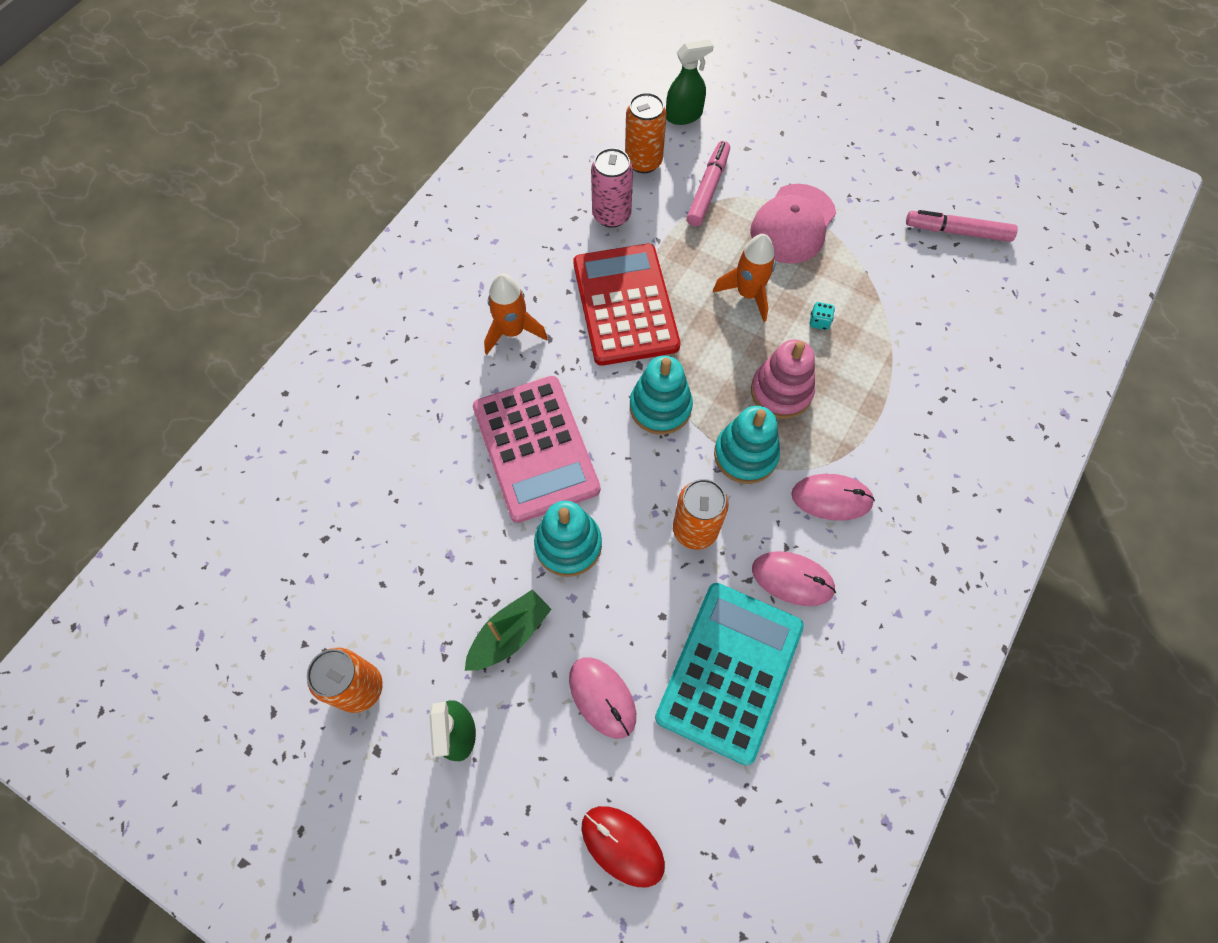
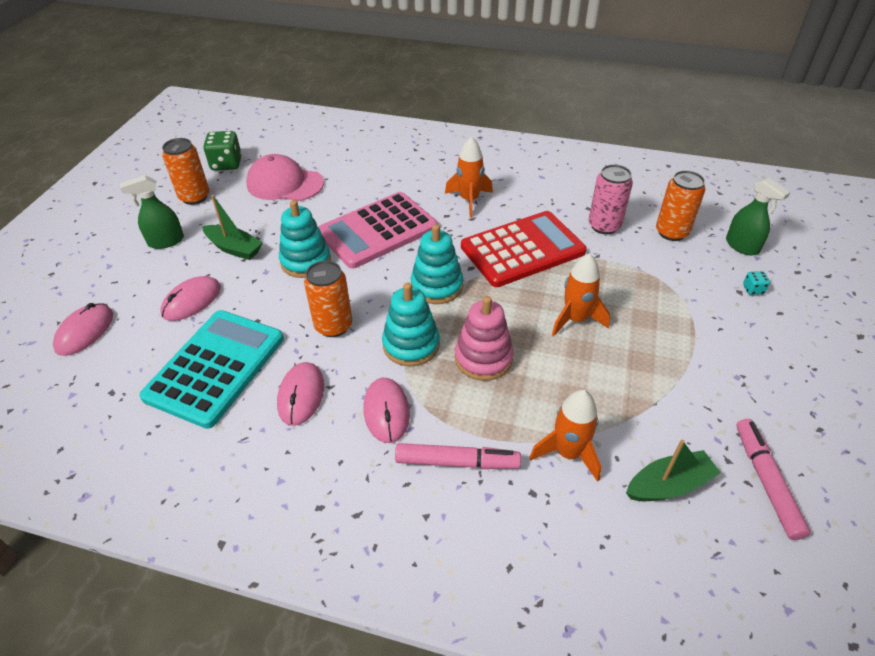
camera: 75 degrees right, 20 degrees down
(286, 633) = (226, 164): none -> green dice
(622, 846) = (85, 331): red mouse -> pink mouse
(708, 189) = (672, 275): pink marker -> pink marker (457, 462)
(729, 671) = (215, 367): turquoise calculator -> turquoise calculator turned 75 degrees counterclockwise
(793, 224) = (674, 337): pink cap -> pink cap (285, 184)
(819, 321) = (573, 374): turquoise dice -> turquoise dice (753, 289)
(908, 357) = (568, 453): none -> orange rocket
(951, 297) = (668, 485): none -> green boat

